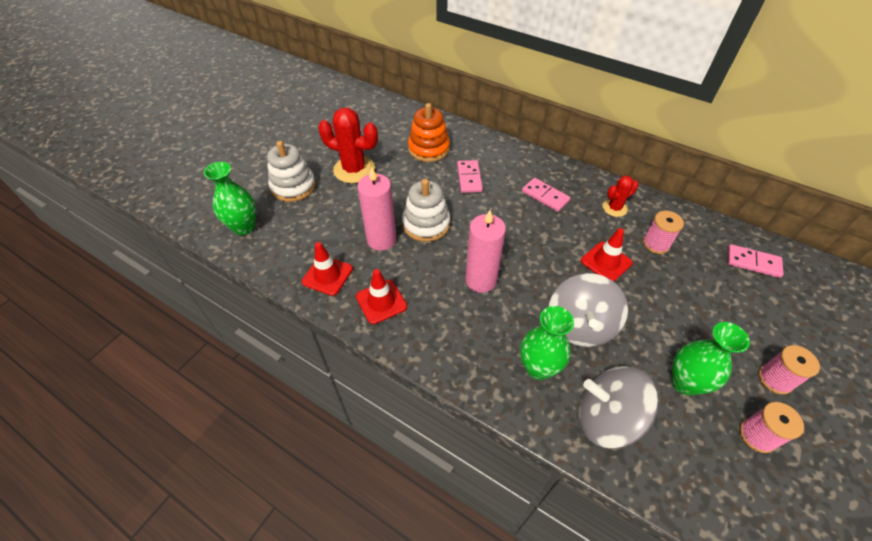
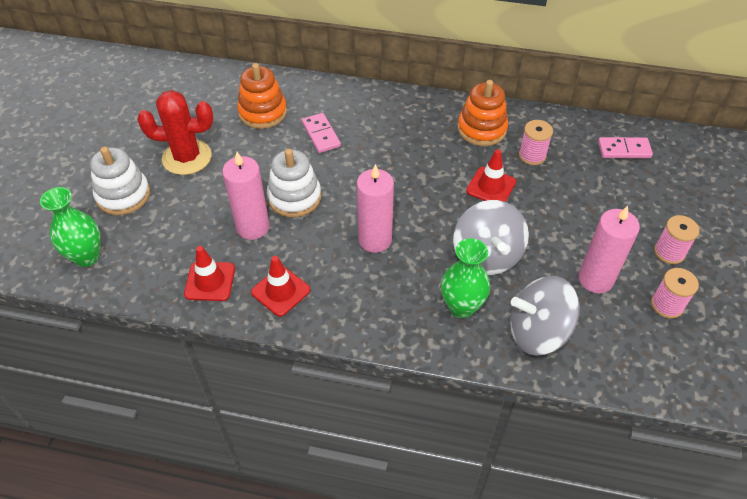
camera: 20 degrees left, 0 degrees up
(545, 196) = (408, 134): pink domino -> none
(614, 208) = (481, 129): red cactus -> orange stacking toy
(684, 383) = (595, 279): green vase -> pink candle

